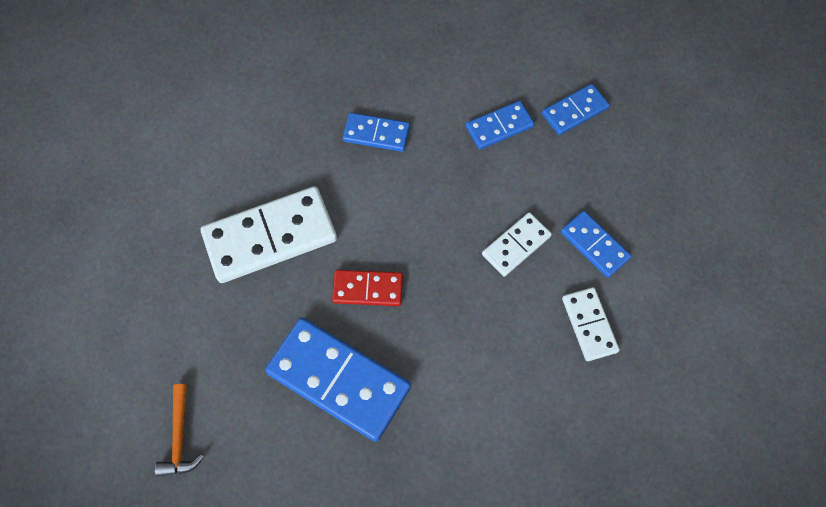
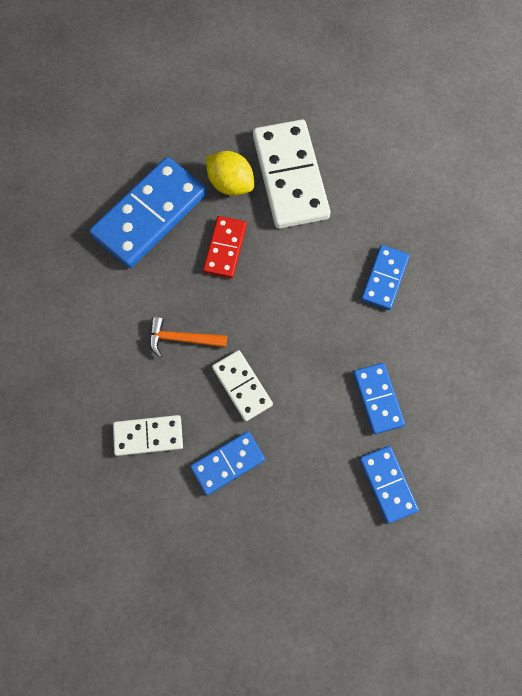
camera: 100 degrees right, 5 degrees up
(180, 437) = (133, 101): orange hammer -> orange hammer (182, 339)
(287, 297) = (231, 184): none -> yellow lemon

